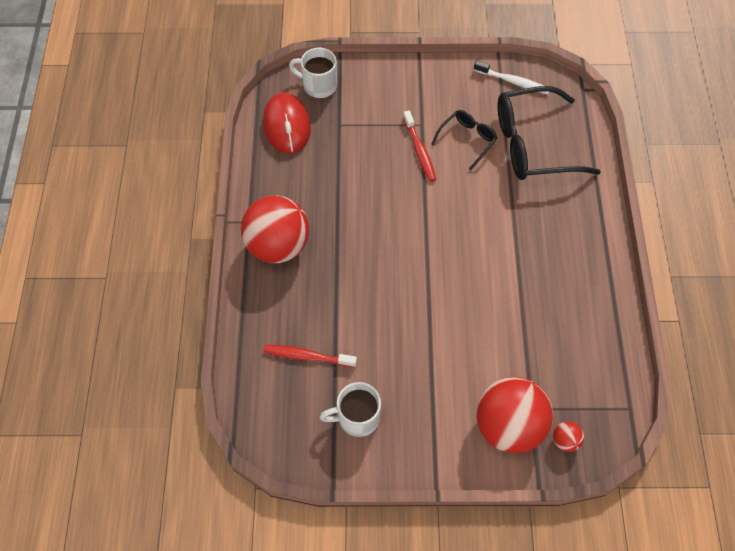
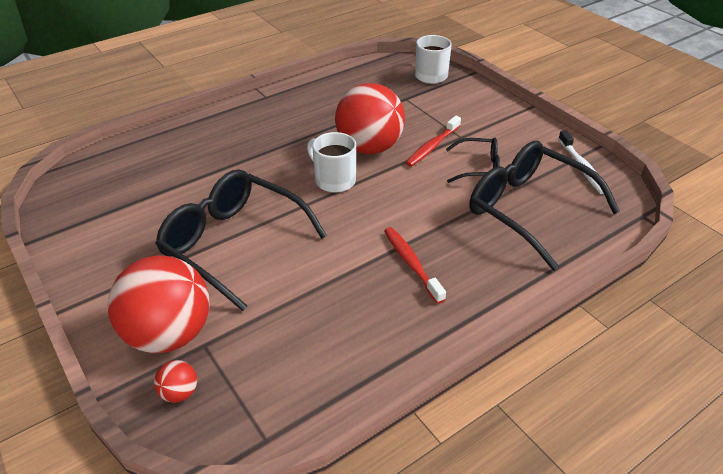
camera: 55 degrees right, 20 degrees down
(278, 246) = (256, 117): red ball -> red ball (369, 148)
(287, 125) = (374, 77): red mouse -> none
(307, 356) = (160, 173): red toothbrush -> red toothbrush (411, 263)
(357, 417) = (114, 225): white mug -> white mug (334, 180)
(439, 343) = (233, 243): none -> black glasses

